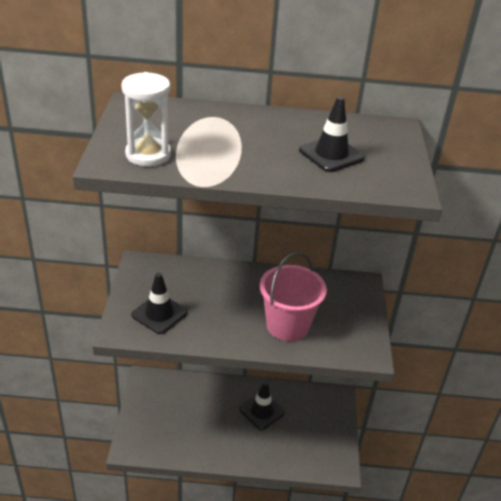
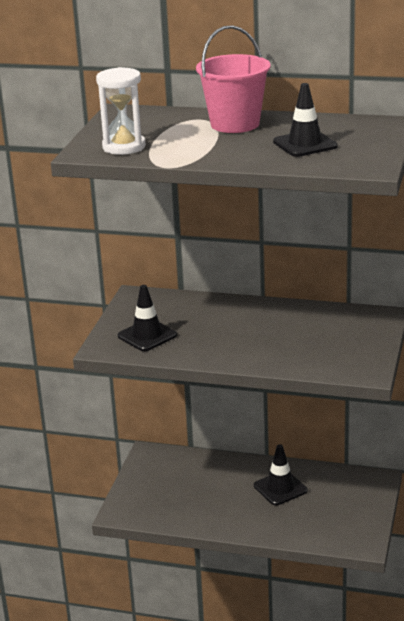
camera: 15 degrees right, 10 degrees down
(287, 325) = (283, 348): pink bucket -> pink bucket (235, 124)

